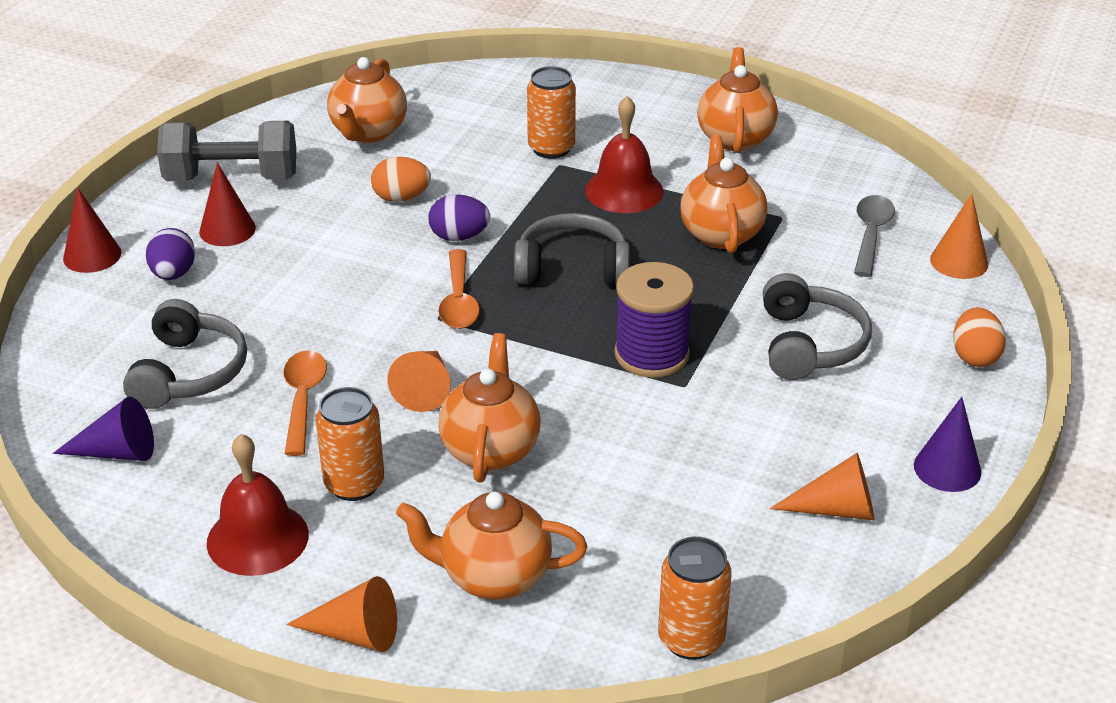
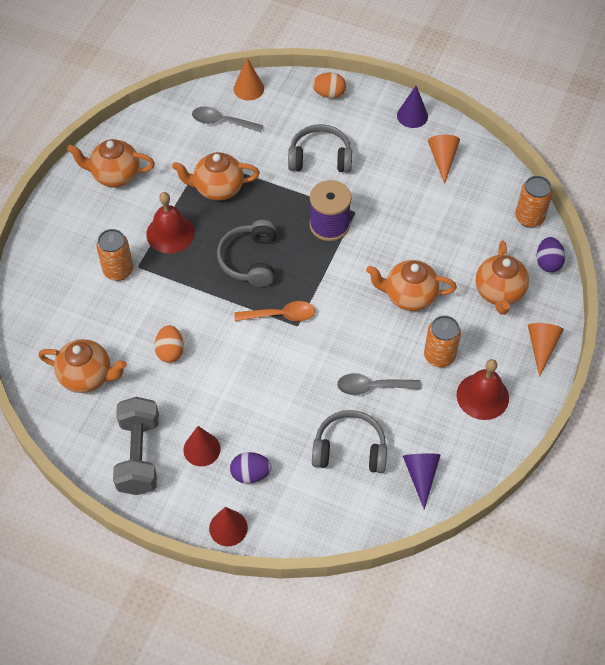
camera: 90 degrees left, 20 degrees up
(303, 400) = (372, 387): orange spoon -> grey spoon
(425, 389) = (361, 328): orange cone -> none
(459, 237) = (215, 318): purple egg -> purple egg (548, 262)

